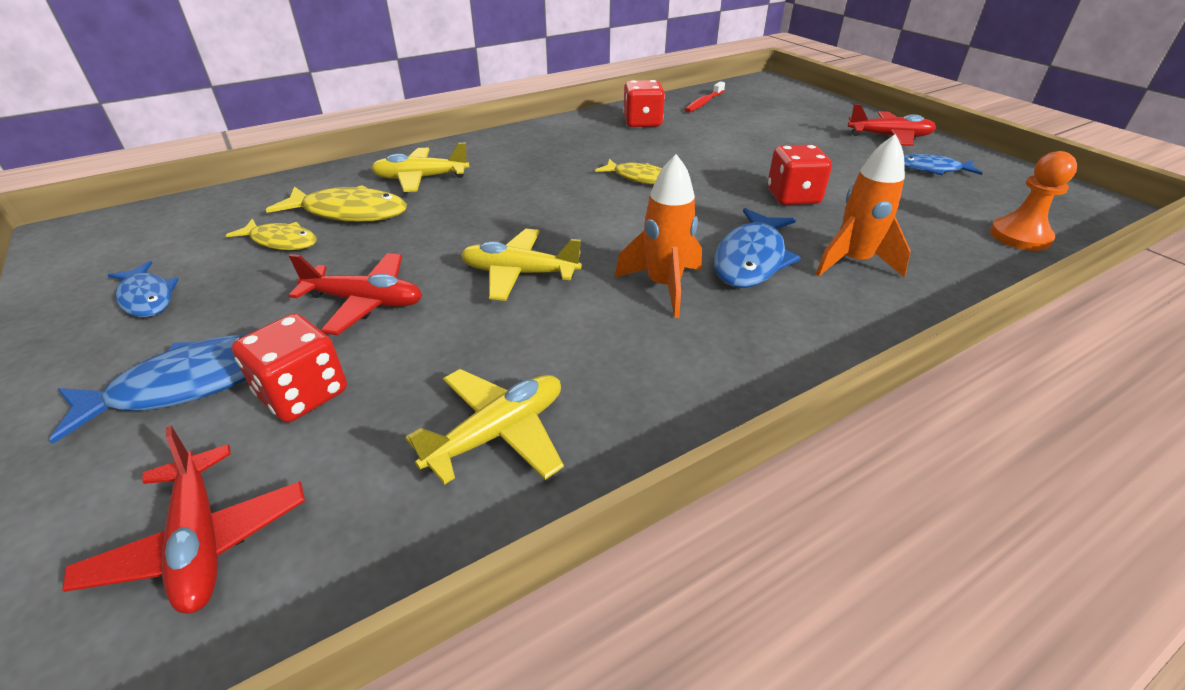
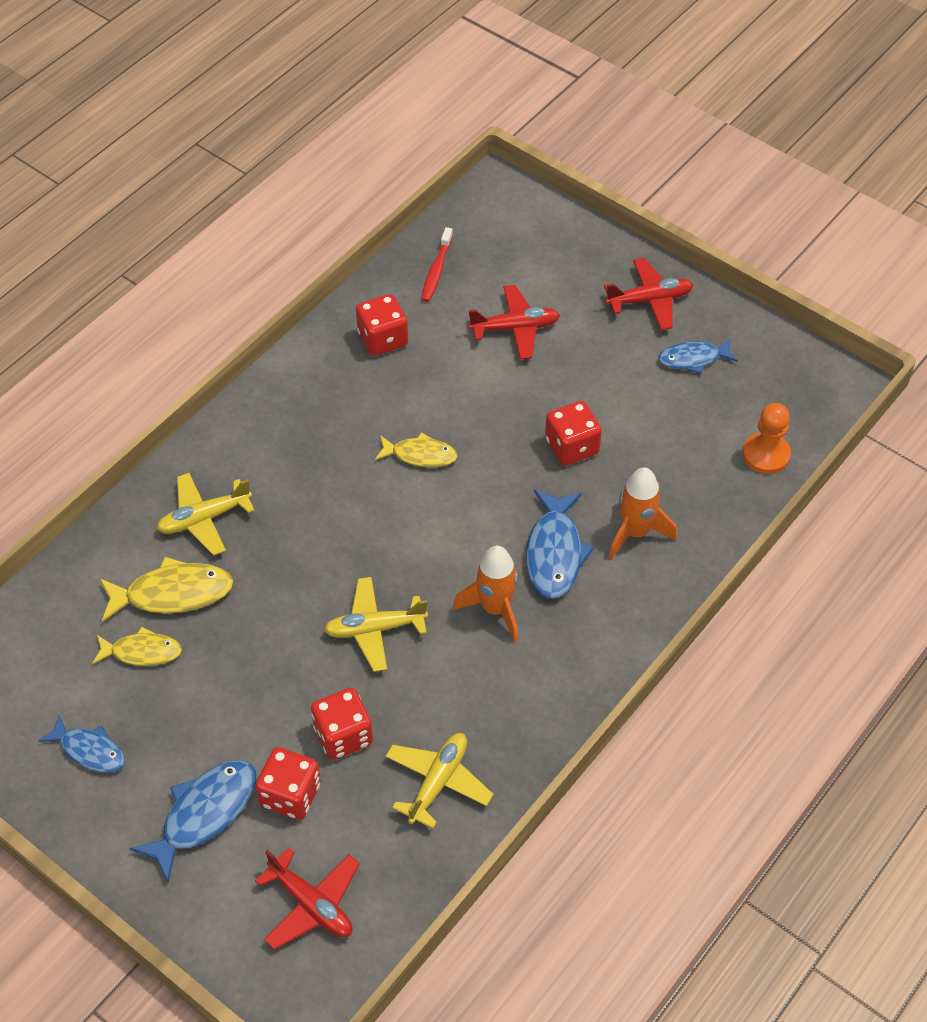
camera: 20 degrees left, 15 degrees up
(365, 302) = (271, 699): red plane -> red plane (515, 328)
(415, 352) = (343, 735): none -> red dice

